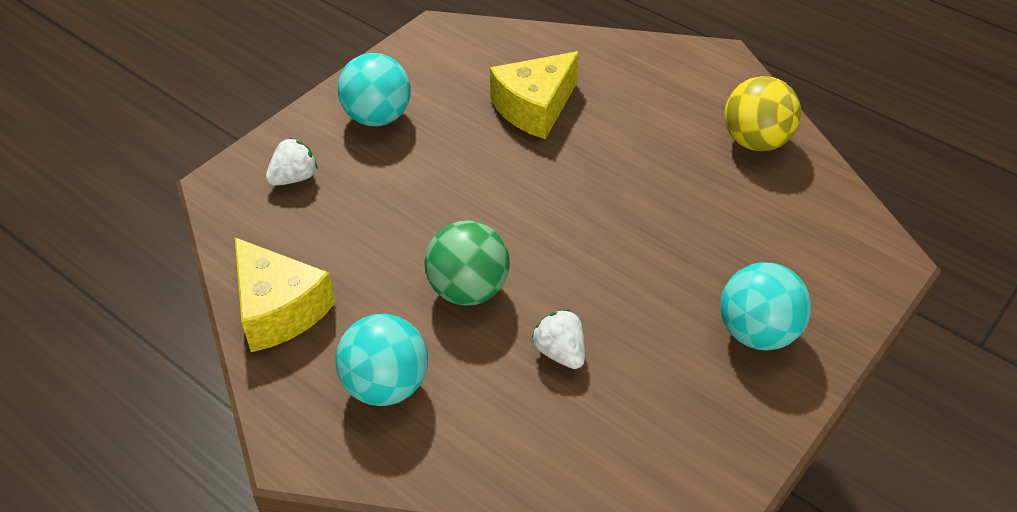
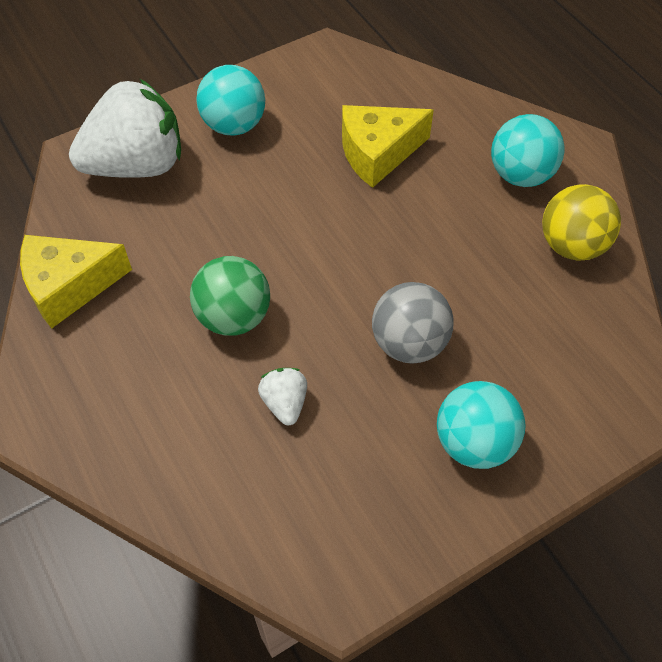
camera: 20 degrees right, 10 degrees up
(279, 309) = (69, 286): yellow cheese -> yellow cheese turned 90 degrees clockwise
(294, 178) = (137, 165): white strawberry -> white strawberry, size x2.28
(386, 385) = (123, 385): turquoise ball -> turquoise ball (520, 174)
(652, 264) = (409, 343): none -> grey ball

